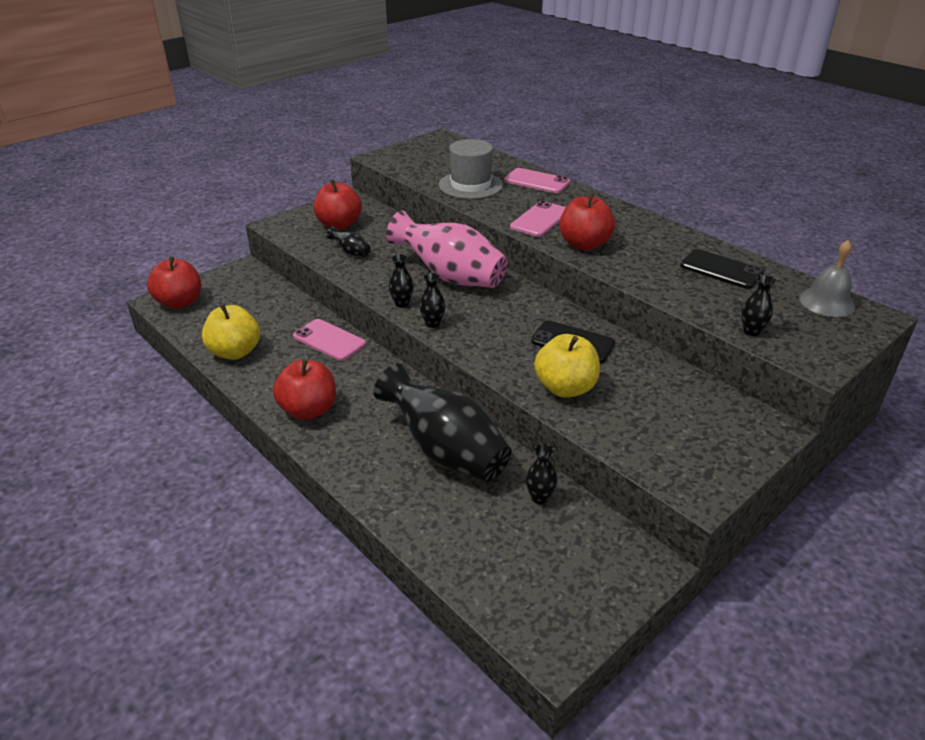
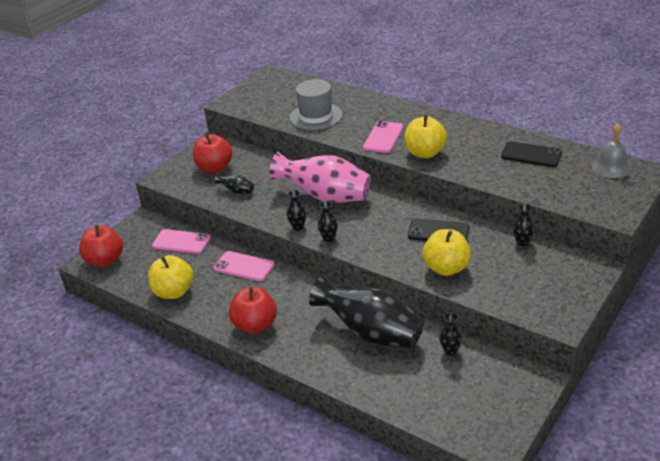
camera: 10 degrees left, 0 degrees up
(537, 181) = (367, 103): pink phone -> pink phone (181, 242)
(584, 244) = (425, 153): red apple -> yellow apple
(751, 331) = (566, 200): black vase -> black vase (522, 242)

